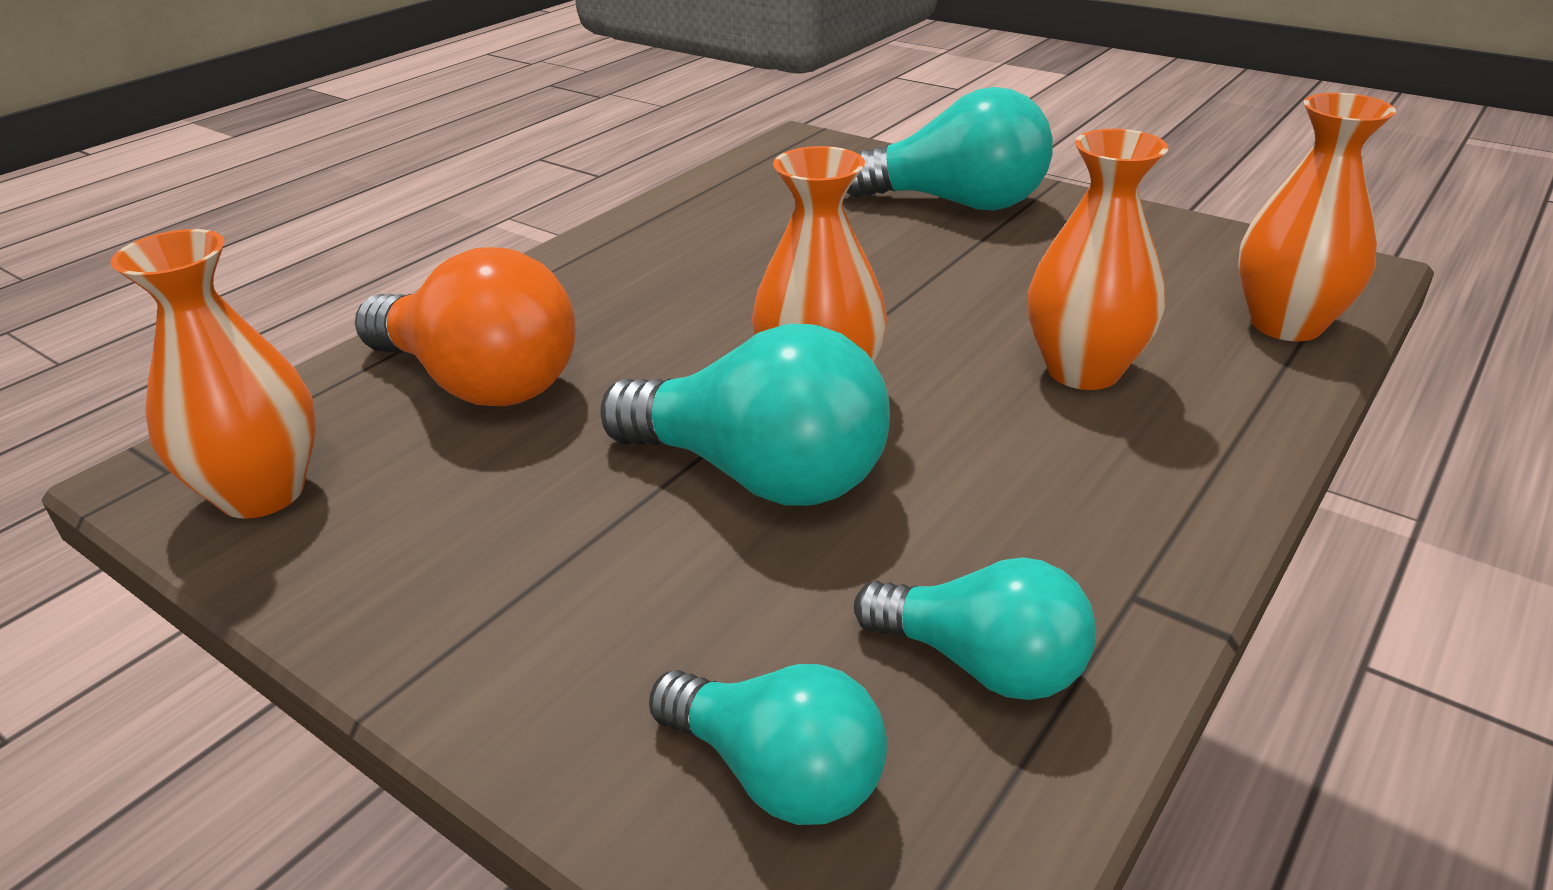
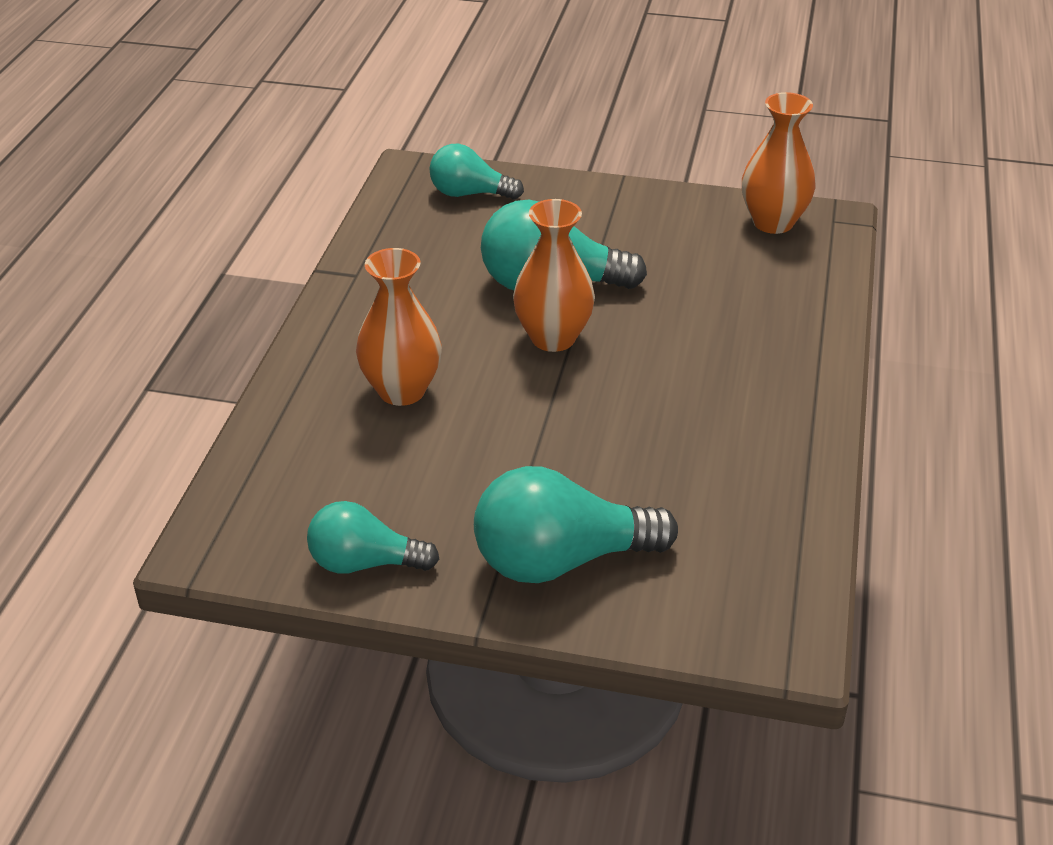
camera: 155 degrees right, 5 degrees up
(480, 382) = (748, 296): orange light bulb -> none
(982, 664) = (412, 237): turquoise light bulb -> turquoise light bulb (364, 563)
(1286, 324) = (268, 467): orange vase -> none

